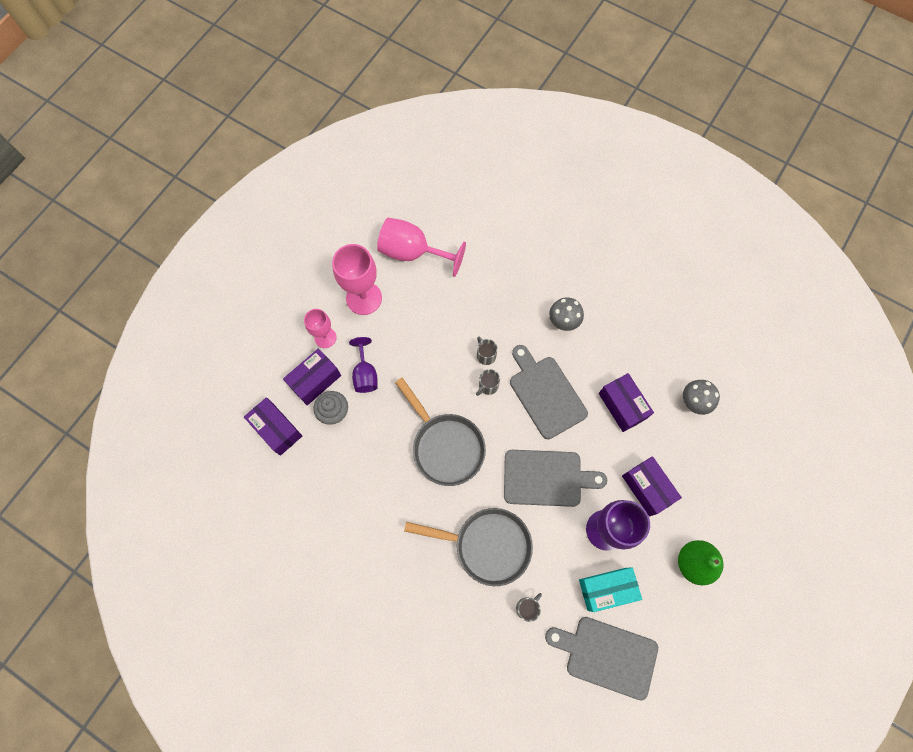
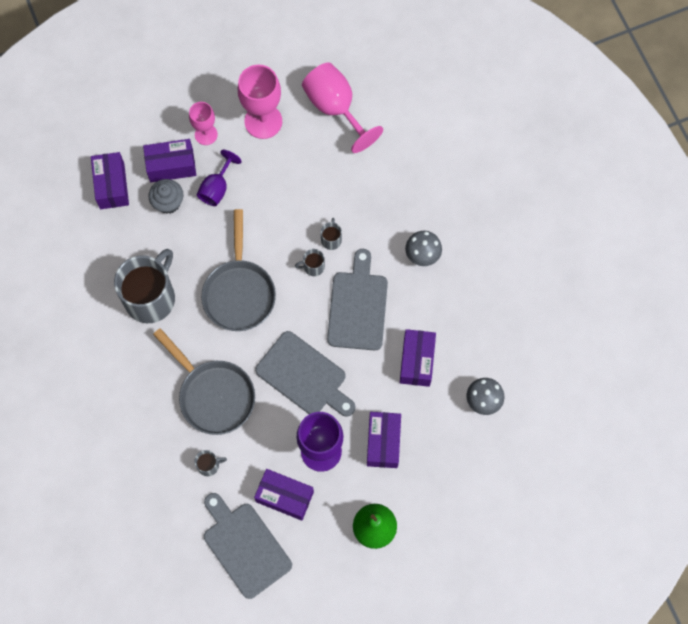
camera: 35 degrees right, 0 degrees up
(376, 500) = (151, 297): none -> grey mug
(606, 589) = (284, 497): turquoise box -> purple box

